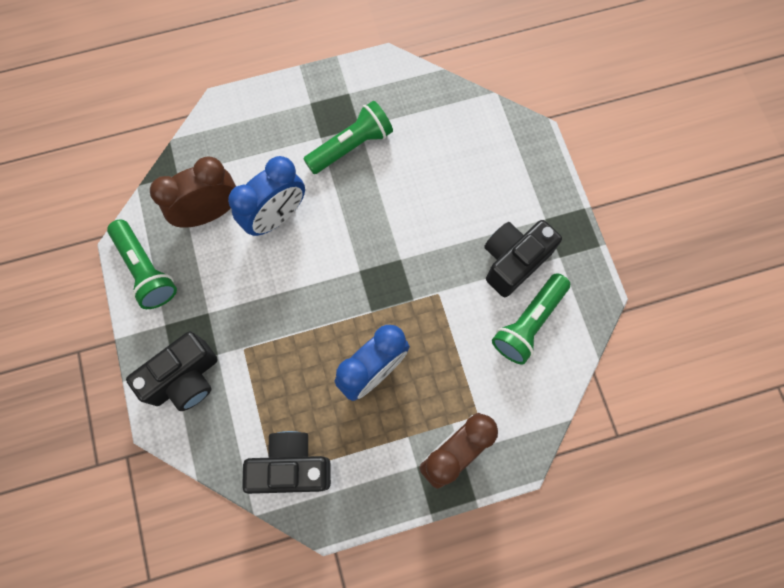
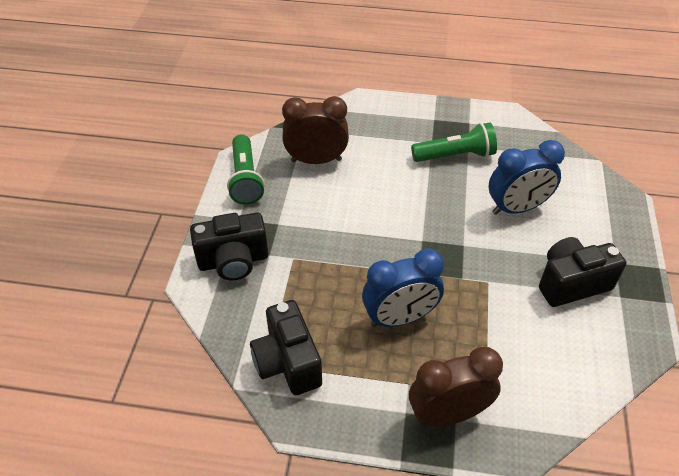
camera: 25 degrees right, 25 degrees down
(276, 217) = (369, 180): blue clock -> blue clock (517, 208)
(291, 466) = (287, 362): black camera -> black camera turned 135 degrees counterclockwise
(528, 323) = (568, 337): green flashlight -> none

